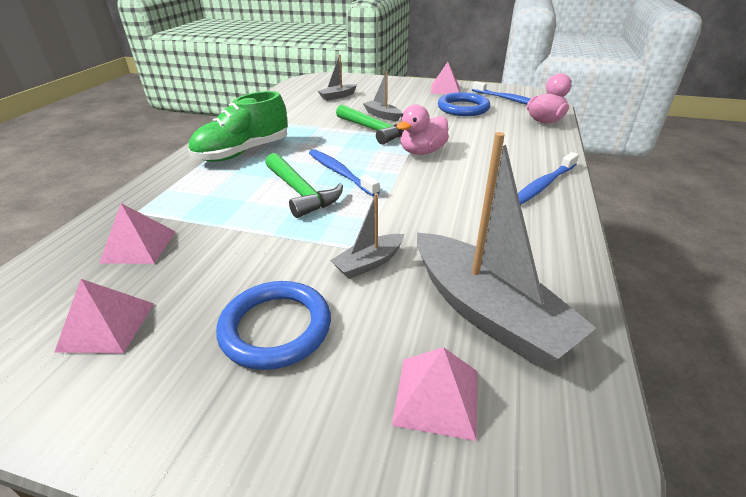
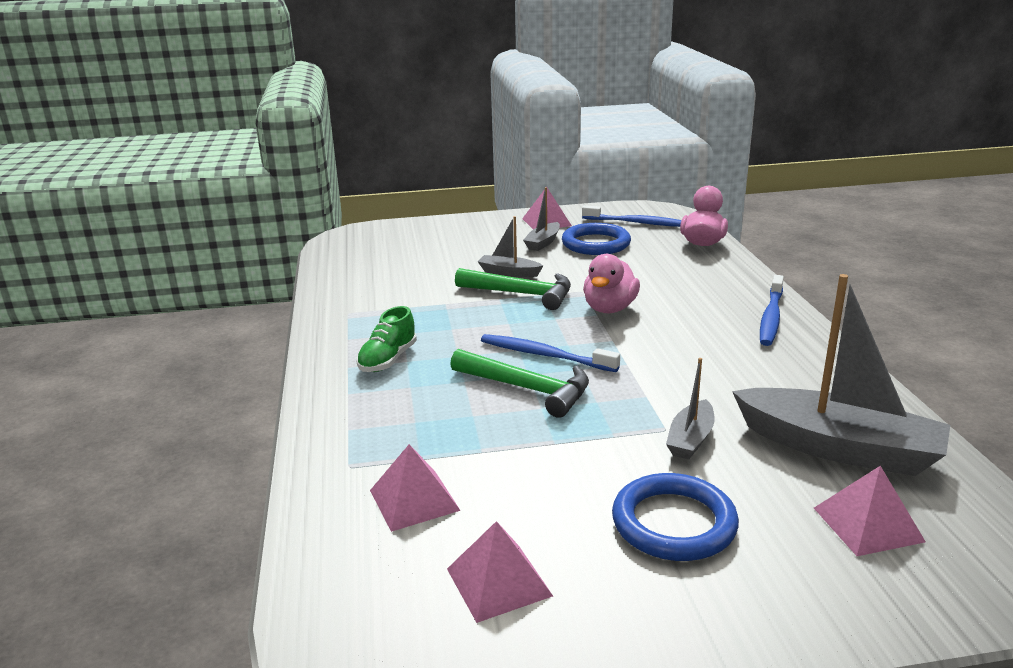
camera: 25 degrees left, 10 degrees down
(243, 152) = (388, 360): green shoe -> green shoe, size x0.59
(337, 96) = (417, 257): grey boat -> grey boat (543, 243)

